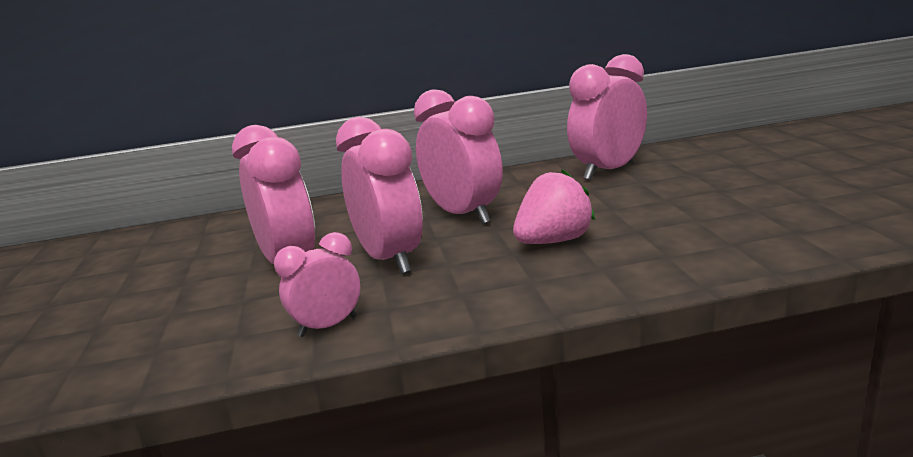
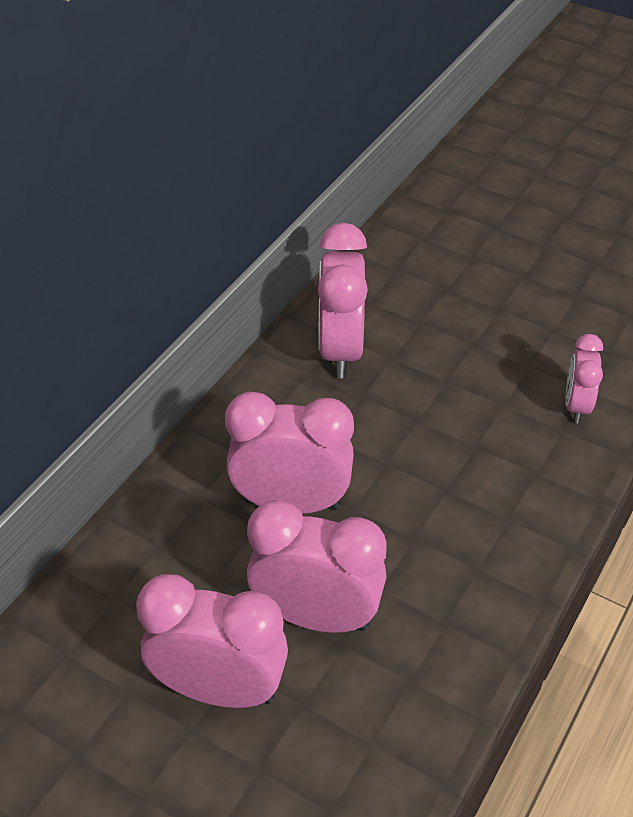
camera: 50 degrees left, 25 degrees up
(328, 326) = (394, 739): pink clock -> pink clock (576, 406)
(553, 241) = (429, 501): pink strawberry -> none

